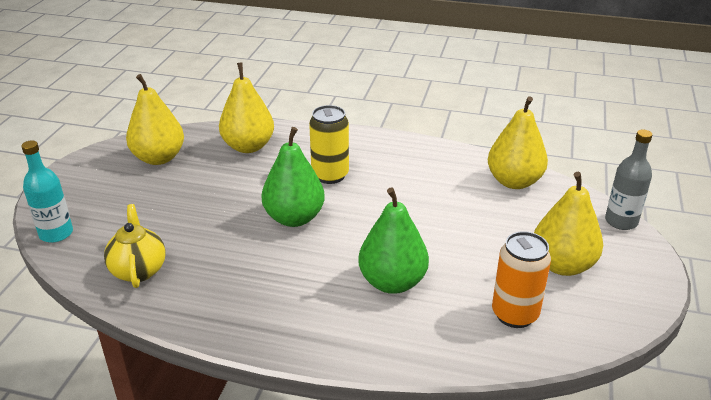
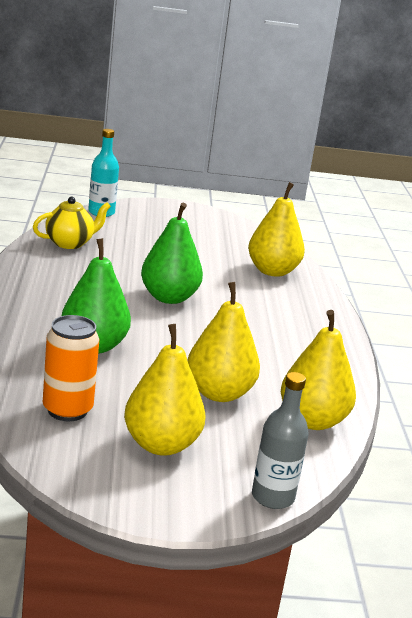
camera: 70 degrees right, 10 degrees down
(159, 158) = (225, 236): yellow pear -> yellow pear (219, 393)
(330, 175) = (250, 312): yellow can -> none

